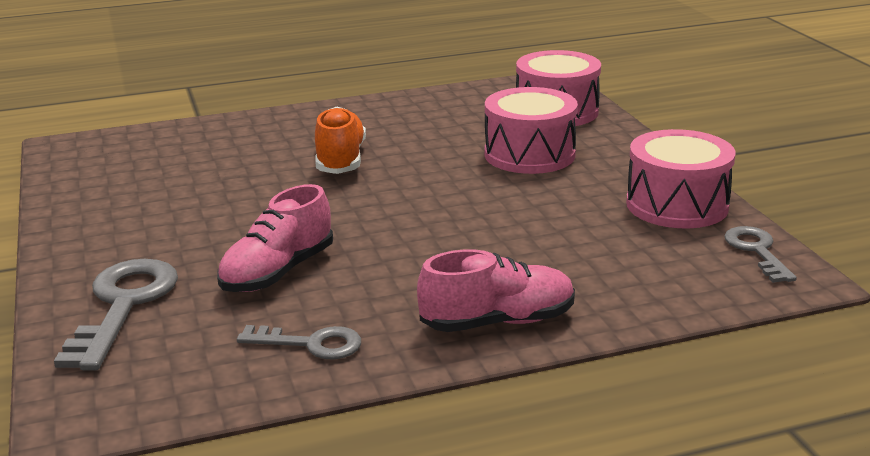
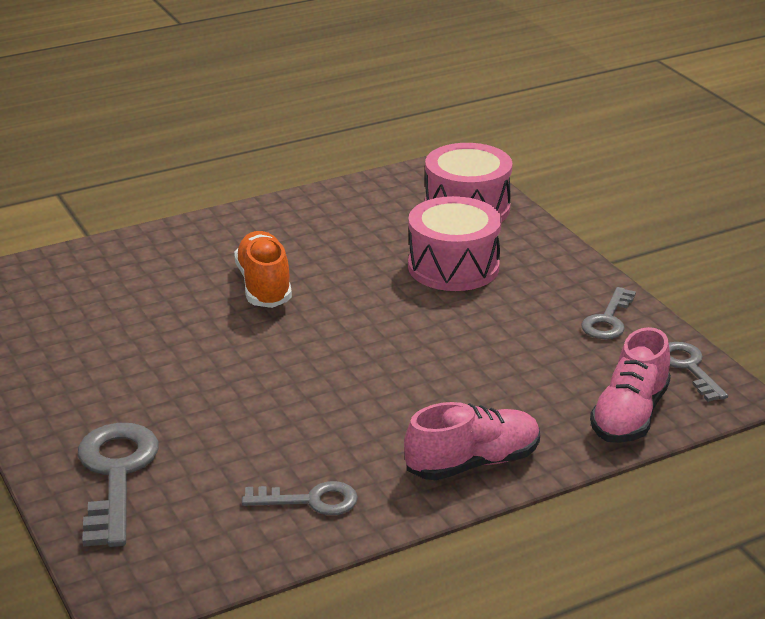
camera: 10 degrees left, 5 degrees up
(278, 272) = (250, 426): pink shoe -> pink shoe (629, 415)
(677, 205) = (608, 320): pink drum -> grey key

